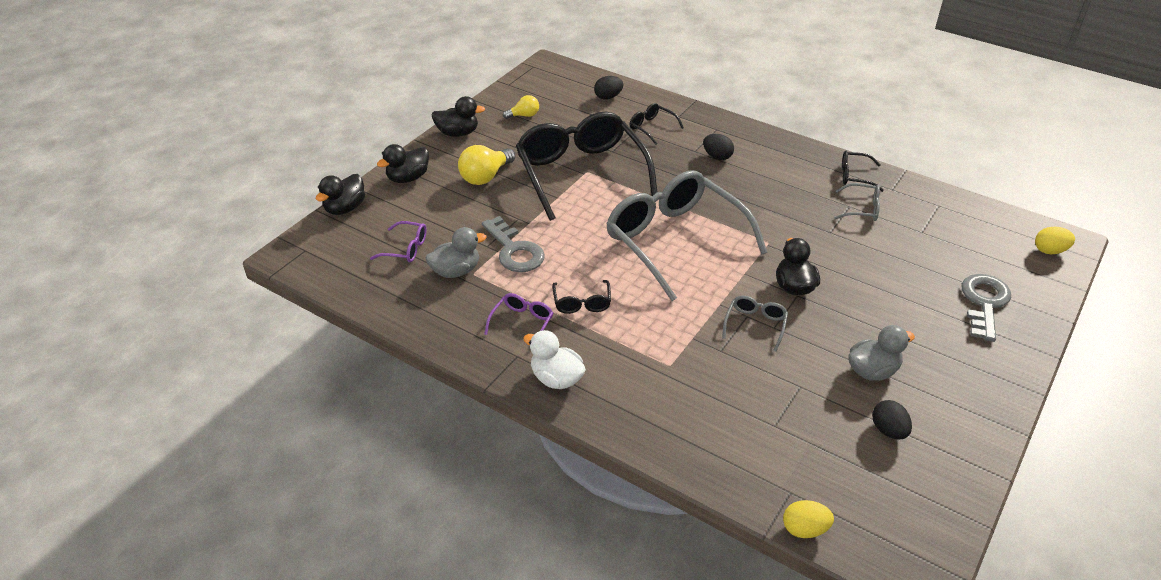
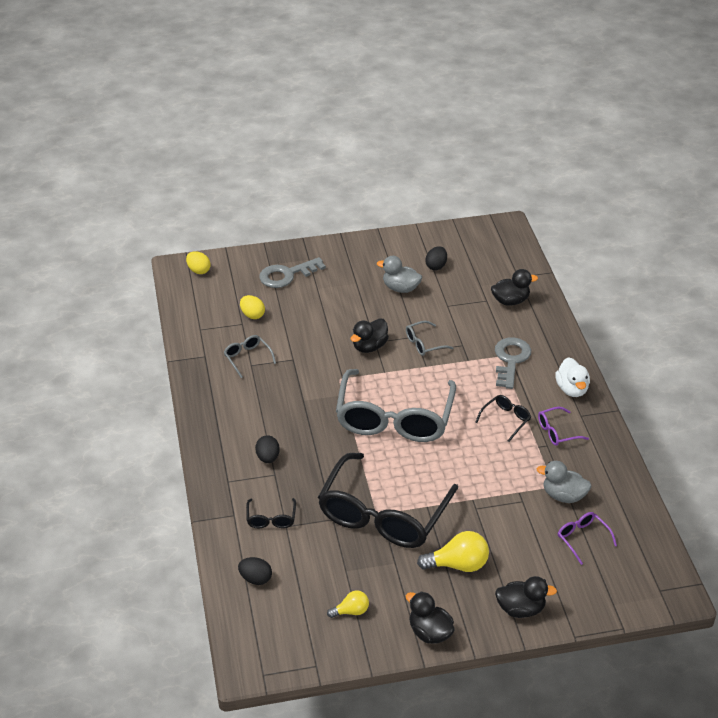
camera: 135 degrees left, 0 degrees up
(345, 208) = (598, 612): black duck -> black duck (510, 301)
(514, 250) = (507, 484): grey key -> grey key (510, 360)
(524, 115) = (351, 611): yellow light bulb -> yellow light bulb turned 135 degrees clockwise
(804, 529) = (531, 263): yellow egg -> yellow egg (252, 315)
(854, 176) = (209, 379): black glasses -> none

